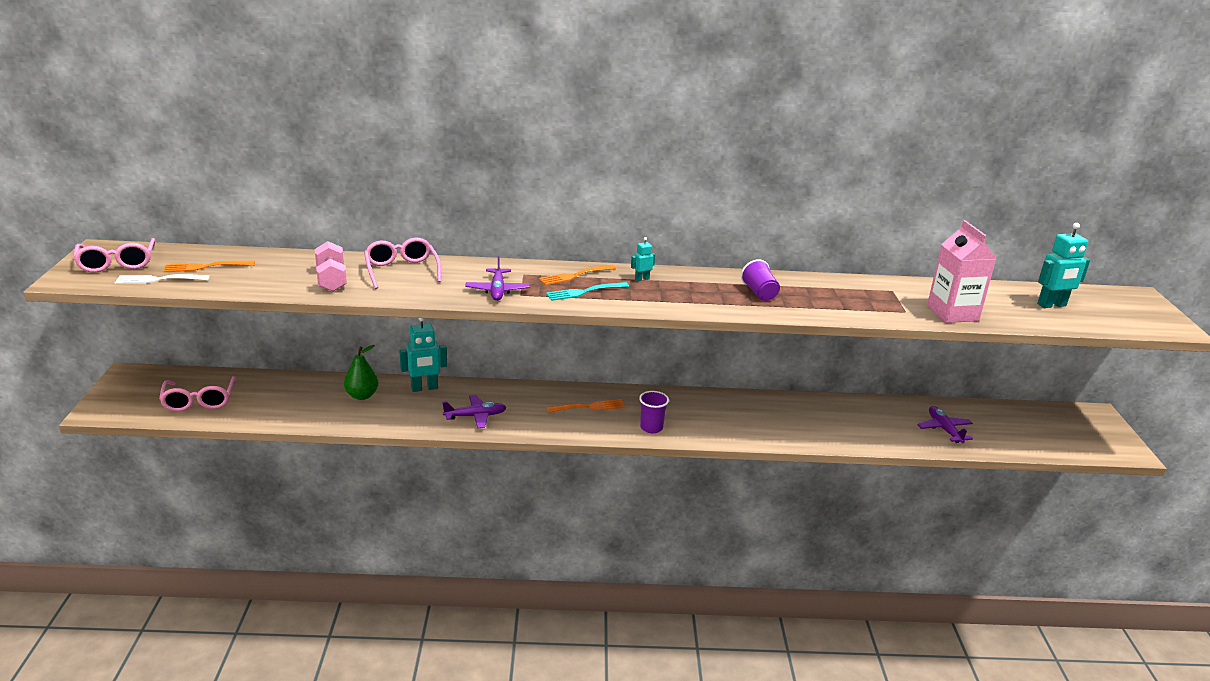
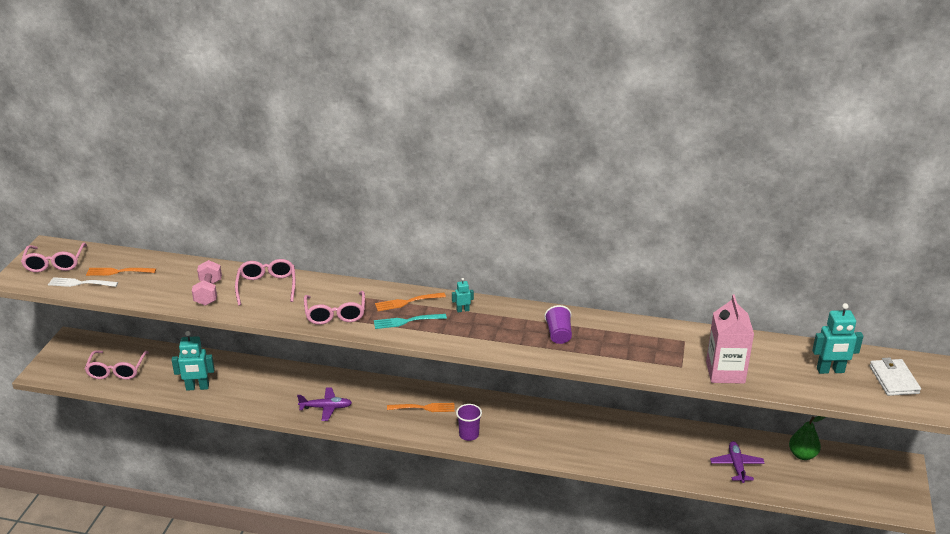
camera: 15 degrees right, 5 degrees up
(362, 396) = (242, 378): green pear -> green pear (802, 455)
(424, 388) = (294, 375): turquoise robot -> turquoise robot (197, 387)
(497, 290) = (335, 314): purple plane -> pink glasses
(1116, 308) = (893, 379): none -> white wallet

